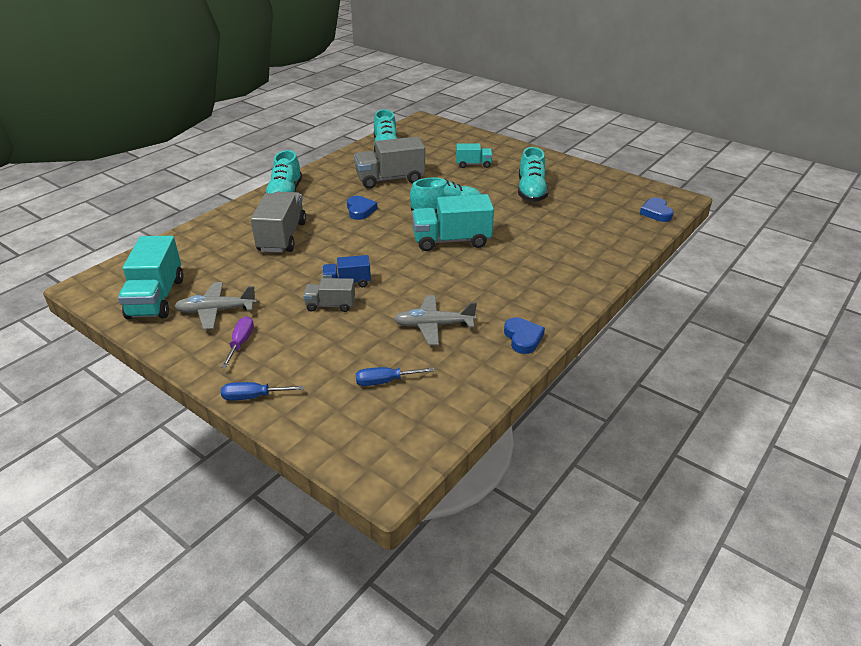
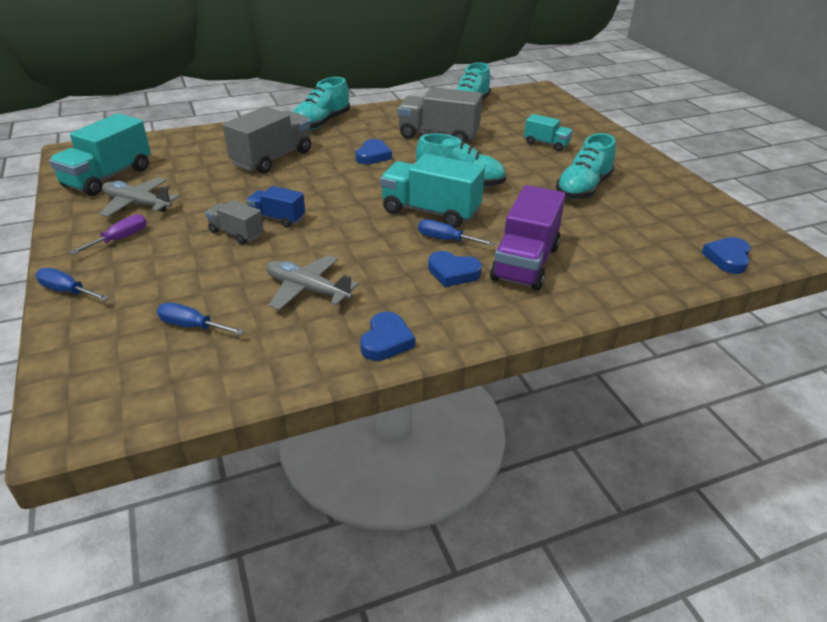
camera: 30 degrees right, 0 degrees up
(484, 257) = (446, 240): none -> blue screwdriver
(513, 278) = (453, 272): none -> blue heart
(550, 256) = (525, 263): none -> purple truck

